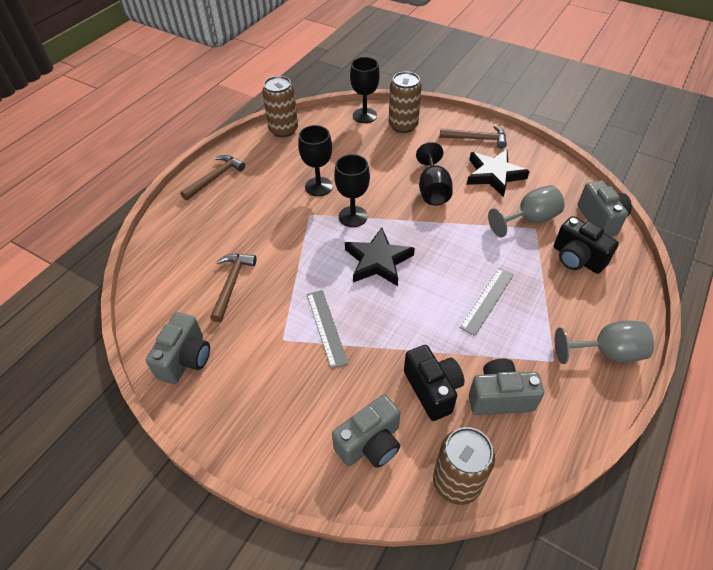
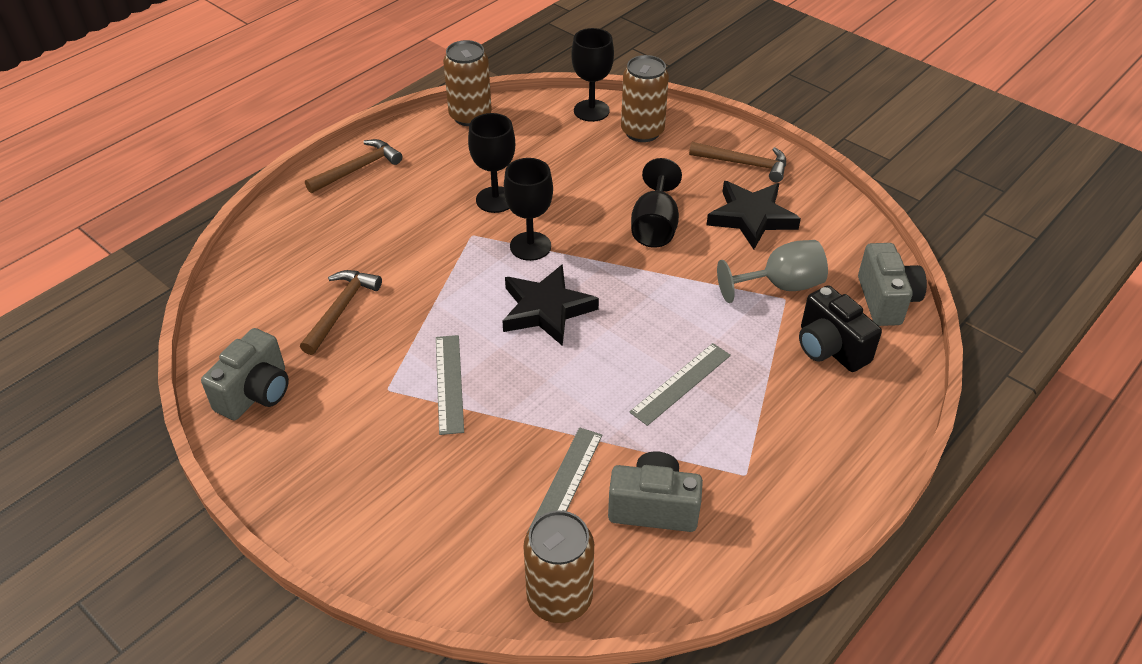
camera: 10 degrees right, 5 degrees down
(370, 443) = (462, 533): grey camera -> none
(432, 390) = (566, 483): black camera -> grey ruler
(606, 352) = (825, 476): grey goblet -> none

